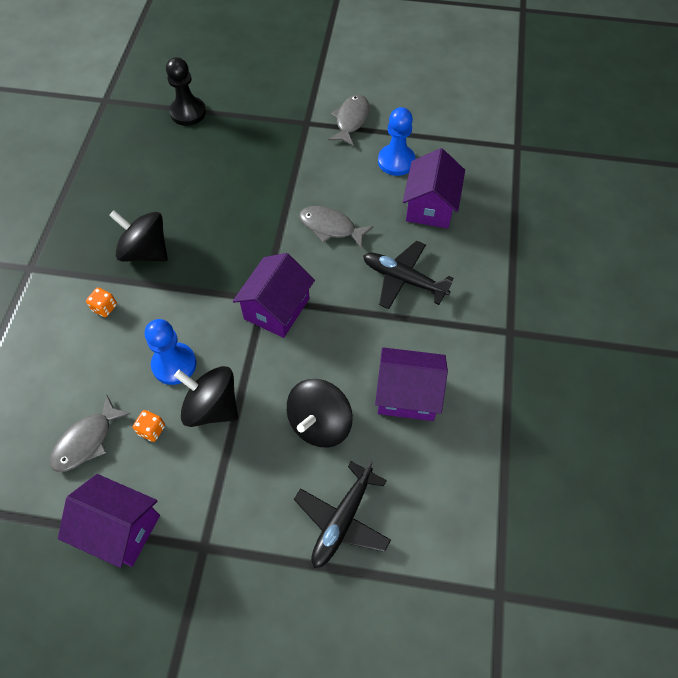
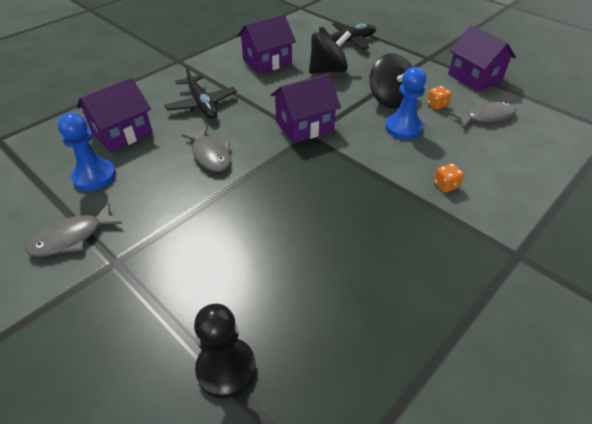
camera: 145 degrees left, 15 degrees down
(145, 251) = (386, 213): black spinning top -> none
(407, 395) = (267, 62): purple house -> purple house turned 75 degrees counterclockwise

